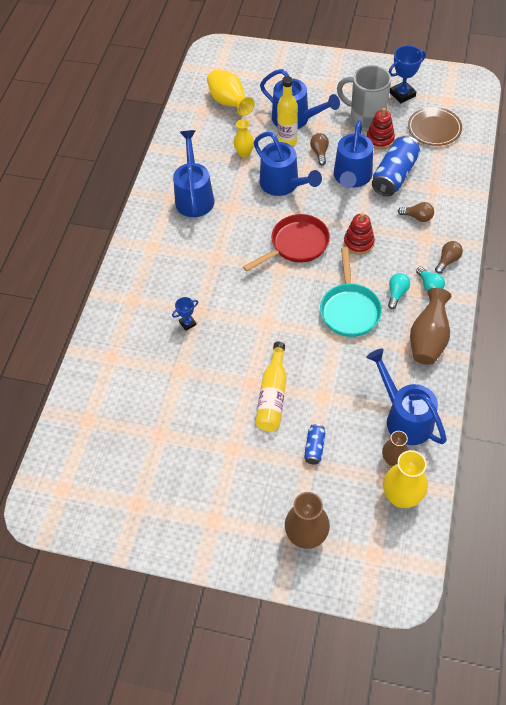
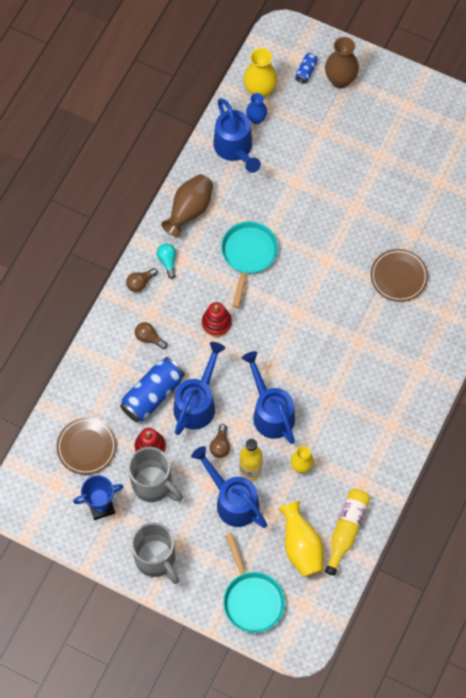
camera: 170 degrees left, 10 degrees up
(187, 323) = (398, 276): blue trophy -> brown plate
(194, 196) = (366, 421): blue watering can -> none
(259, 66) = (252, 599): none -> turquoise pan
(272, 395) = (338, 192): yellow bottle -> yellow bottle (346, 530)
(296, 245) = (277, 336): red pan -> none
(314, 447) = (315, 142): blue can -> blue can (306, 71)
(343, 73) = (156, 559): none -> grey mug
(393, 459) = (256, 119): brown vase -> blue vase
(397, 293) = (200, 260): turquoise light bulb -> none

